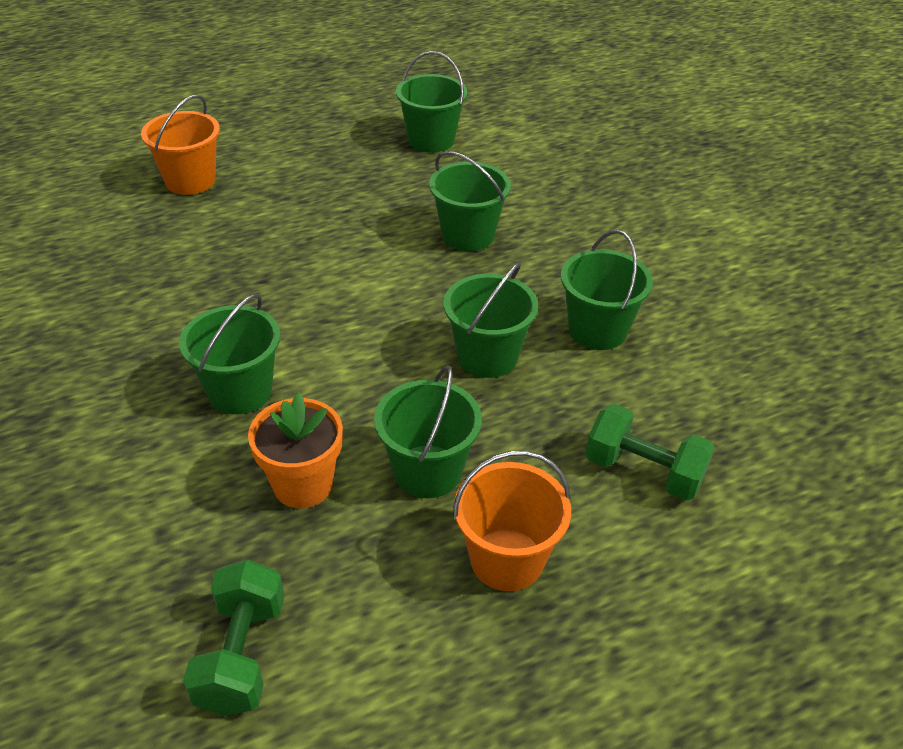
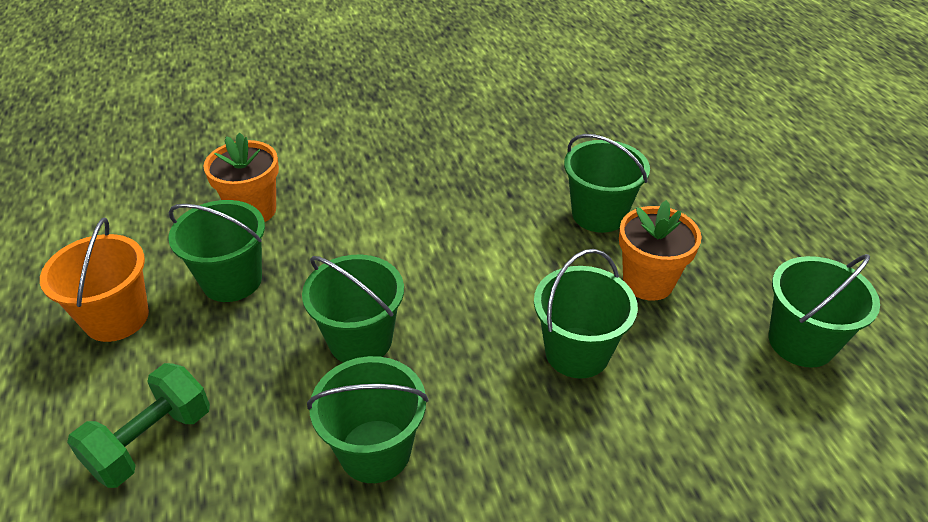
camera: 100 degrees right, 0 degrees up
(190, 181) = (674, 150): orange bucket -> none
(240, 391) = (366, 181): green bucket -> green bucket (598, 214)
(241, 655) = (128, 182): green dumbbell -> none
(381, 201) = (648, 282): none -> orange flower pot

